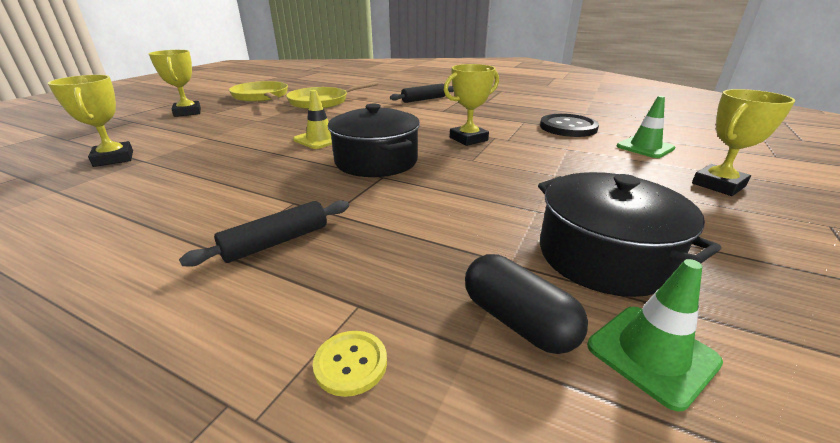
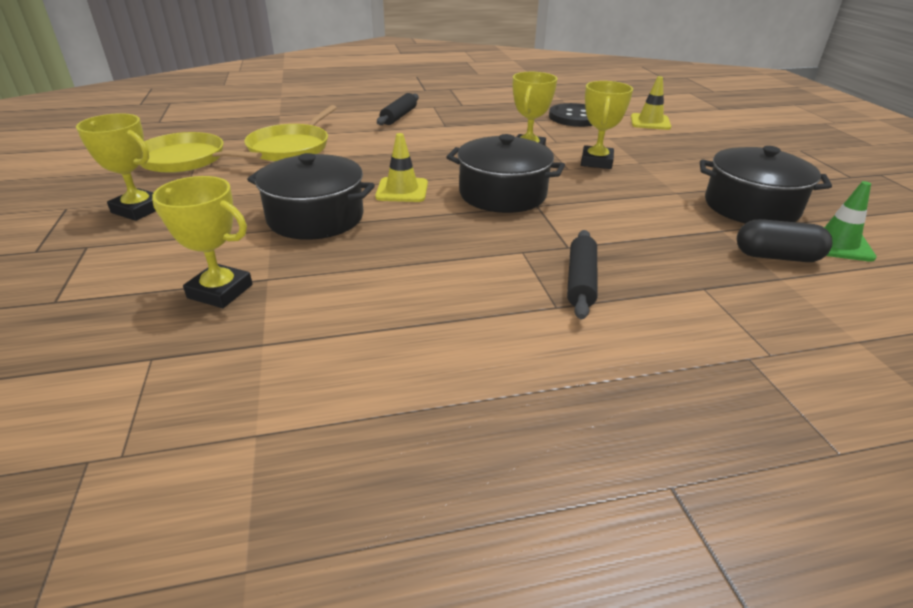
camera: 40 degrees left, 5 degrees up
(241, 139) = (315, 217): none -> black pot
(350, 364) = (757, 312): yellow button -> none
(645, 147) = (650, 122): green traffic cone -> yellow traffic cone
(718, 185) = (726, 140): yellow trophy -> yellow trophy (596, 162)

